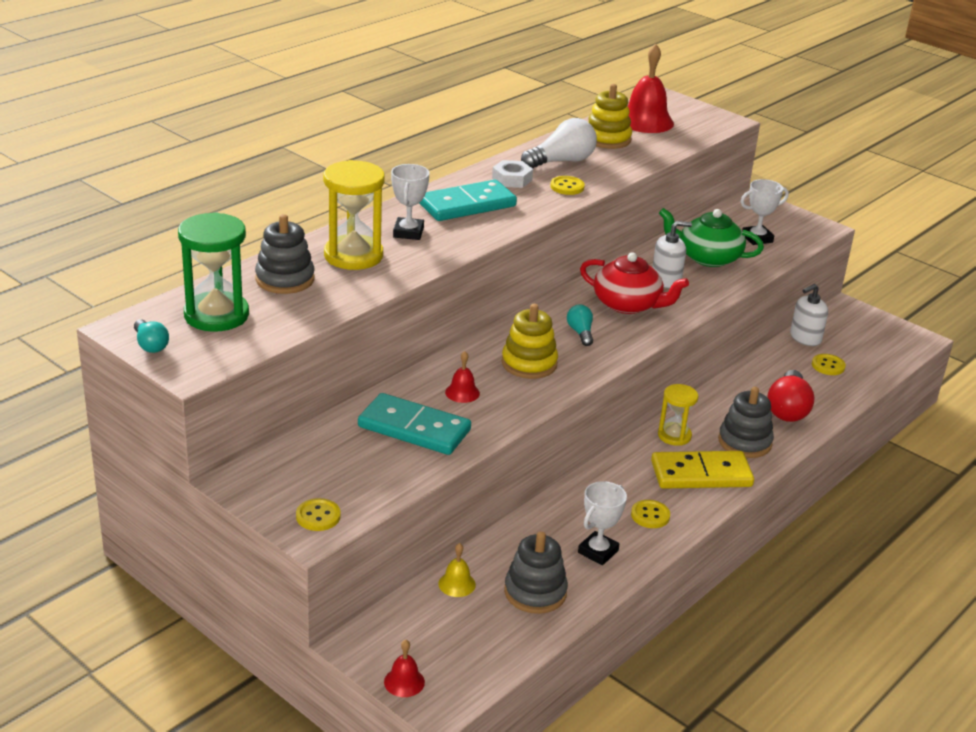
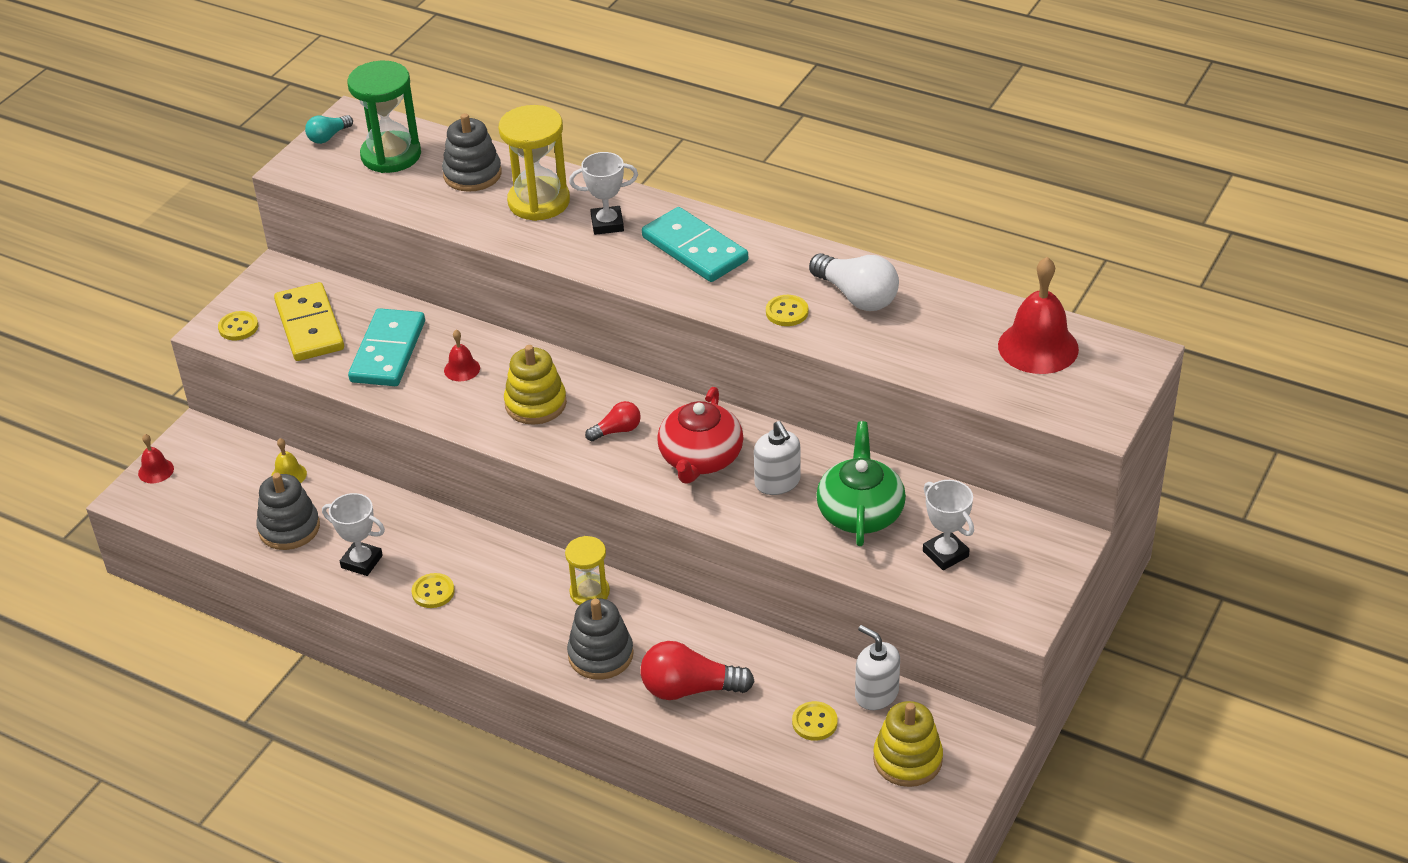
camera: 80 degrees right, 10 degrees up
(512, 179) = (781, 268): white nut -> none
(580, 333) = (617, 430): turquoise light bulb -> red light bulb
(607, 139) = (952, 322): yellow stacking toy -> yellow stacking toy (907, 759)
(701, 474) = (522, 624): yellow domino -> yellow domino (310, 326)

